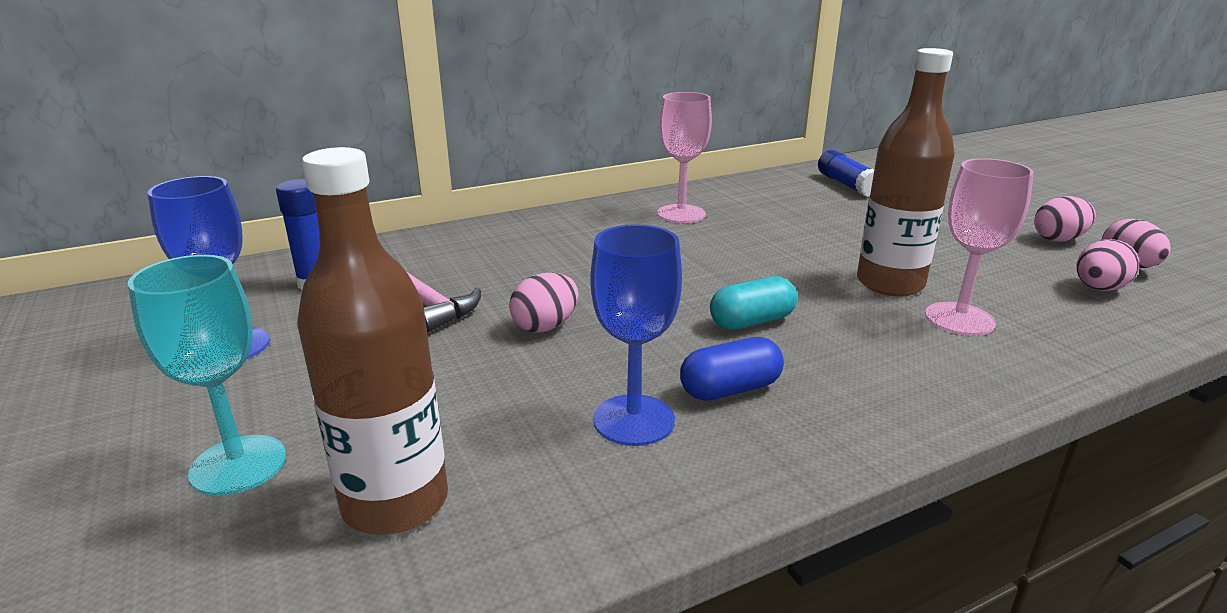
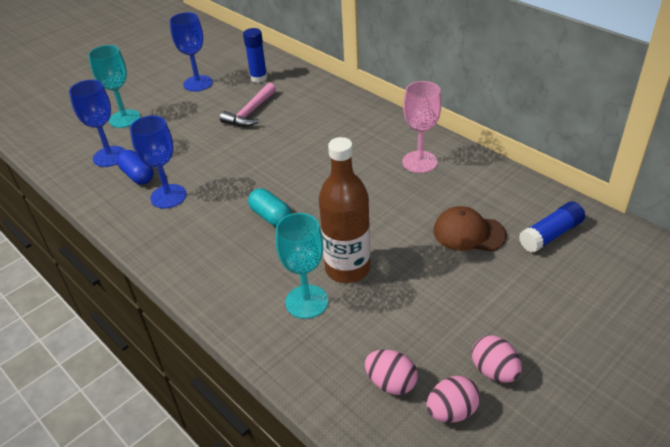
camera: 75 degrees right, 15 degrees up
(395, 502) = (110, 156): brown bottle -> blue goblet
(545, 326) = (241, 152): pink egg -> none
(730, 389) = (199, 219): blue capsule -> blue capsule (138, 176)
(833, 214) = (469, 233): none -> brown cap
(959, 319) = (306, 301): pink goblet -> turquoise goblet

